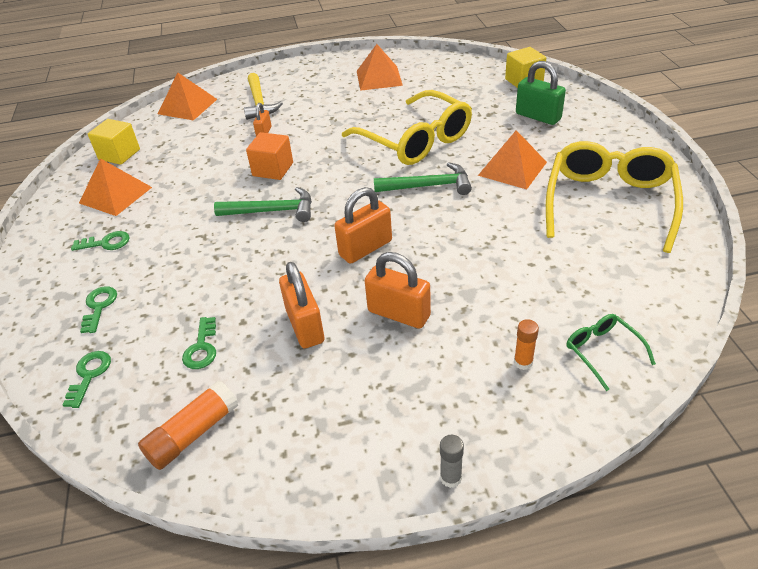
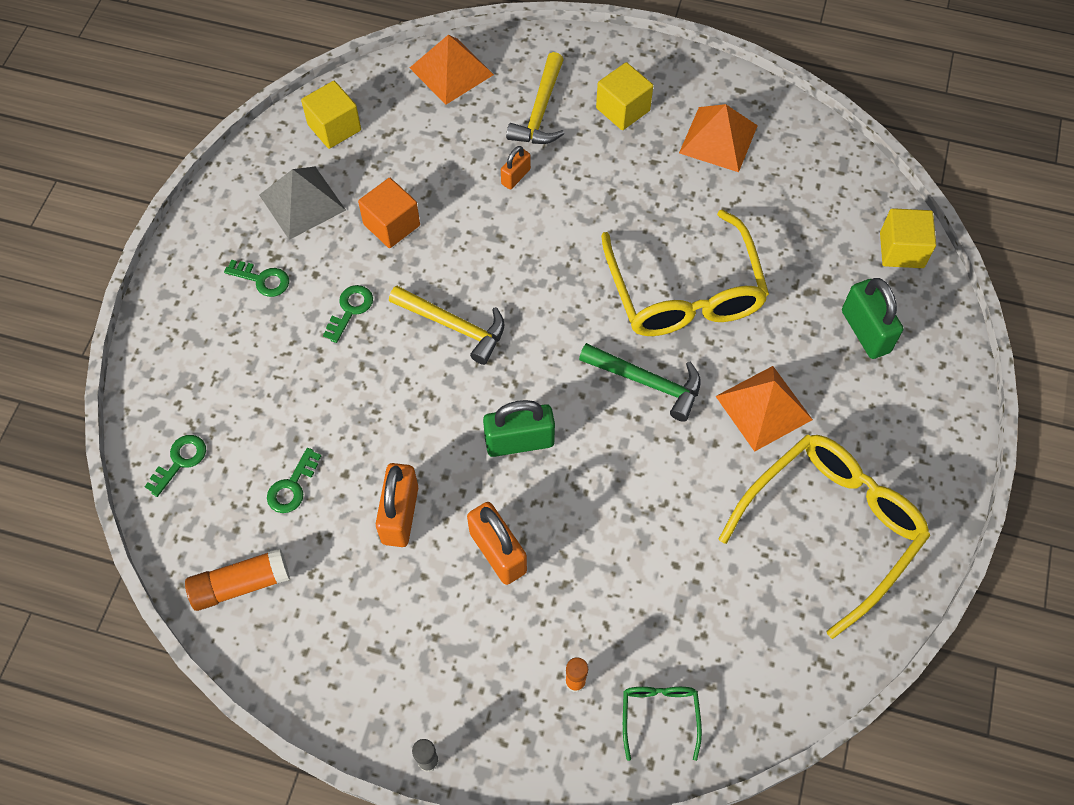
camera: 25 degrees right, 20 degrees up
(99, 306) = (221, 373): green key -> green key (350, 310)
(115, 195) = (302, 202): orange pyramid -> grey pyramid
(272, 211) = (454, 326): green hammer -> yellow hammer
(273, 169) = (491, 253): orange cube -> orange cube (391, 225)
(311, 86) = (623, 109): none -> yellow cube
(365, 248) = (519, 441): orange padlock -> green padlock

